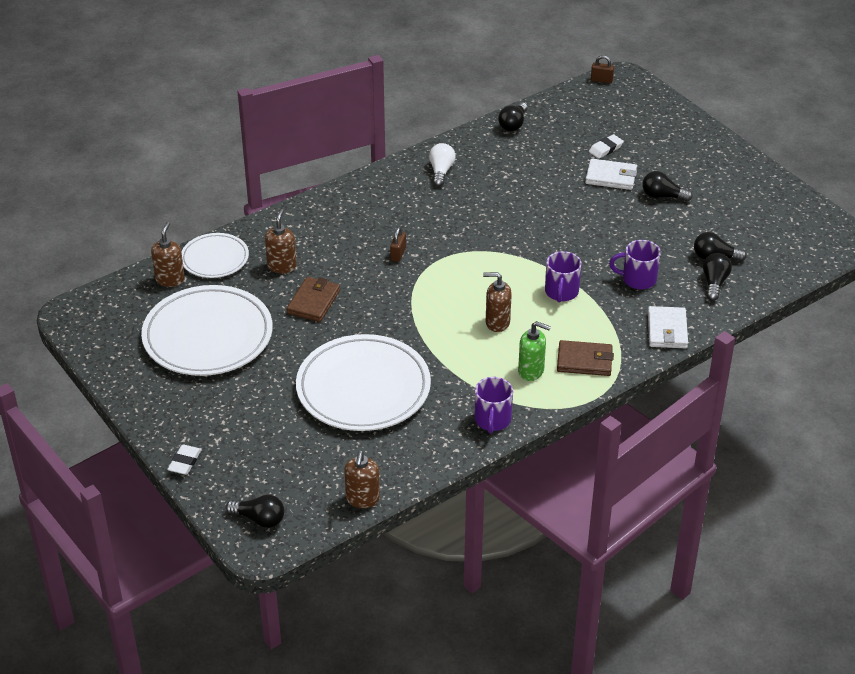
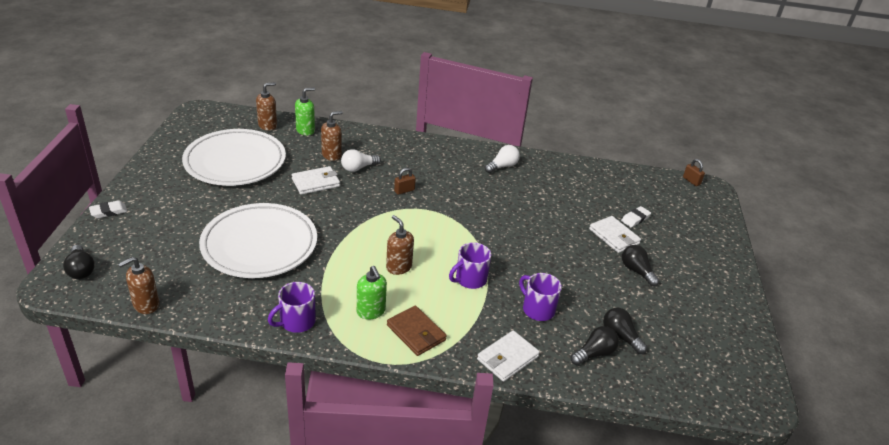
camera: 40 degrees right, 5 degrees down
(215, 259) = (305, 130): white plate -> green soap dispenser
(313, 302) = (316, 182): brown wallet -> white wallet
(326, 261) = (358, 168): none -> white light bulb
(513, 124) = (590, 170): black light bulb -> none
(605, 149) = (635, 219): white eraser -> white eraser turned 45 degrees counterclockwise

